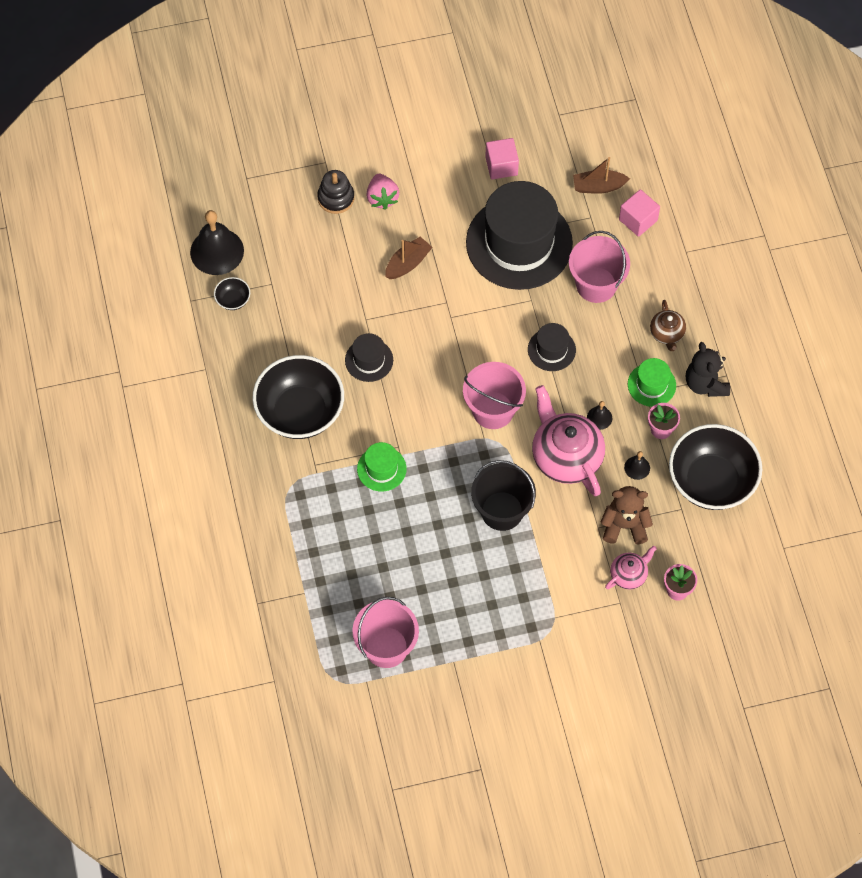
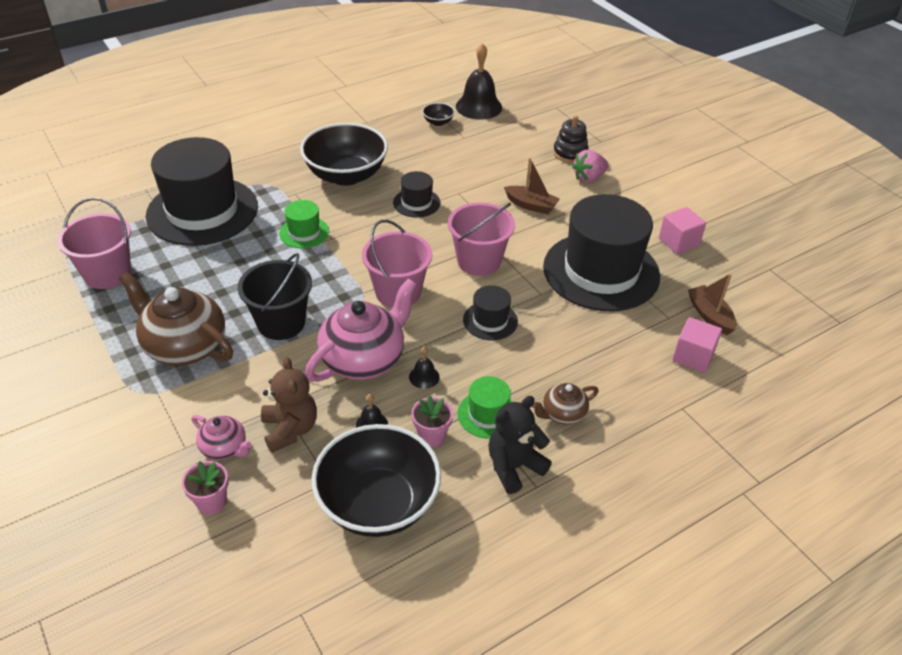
camera: 70 degrees right, 20 degrees down
(315, 554) = (202, 211): none -> black hat
(506, 591) = (185, 346): none -> brown teapot
(596, 285) = (589, 339): pink bucket -> pink bucket (479, 261)

